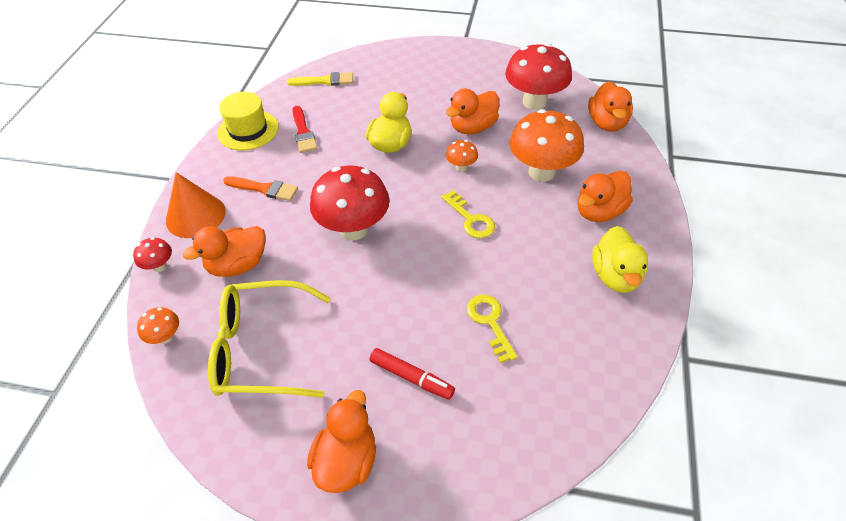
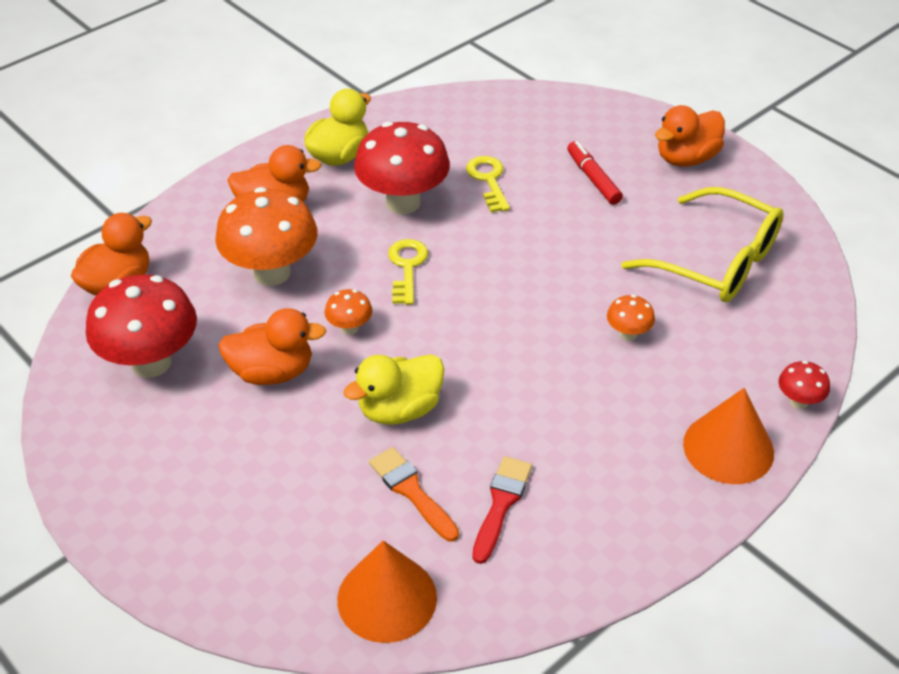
camera: 145 degrees left, 5 degrees down
(165, 337) = (813, 319): orange mushroom -> orange mushroom (628, 334)
(238, 265) = (702, 354): orange duck -> none
(248, 130) = (582, 561): yellow hat -> none
(264, 189) = (616, 437): orange brush -> orange brush (411, 491)
(325, 81) = (387, 598): yellow brush -> orange cone
(354, 229) = (542, 324): red mushroom -> red mushroom (403, 202)
(490, 322) = (488, 180): yellow key -> yellow key turned 150 degrees clockwise

